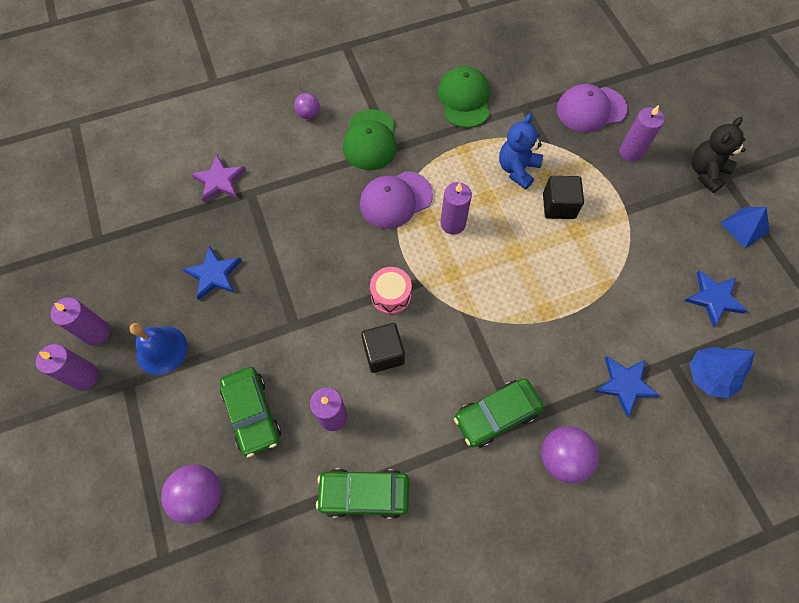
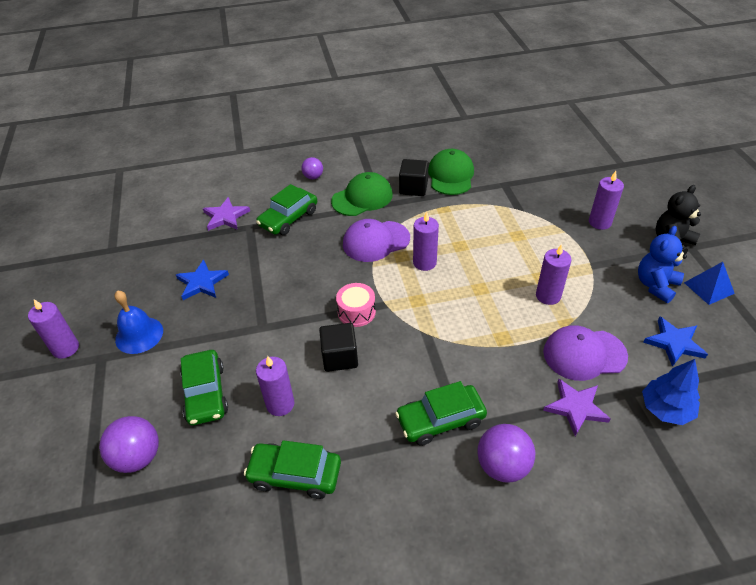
camera: 10 degrees right, 20 degrees down
(96, 332) = (87, 316): purple candle -> purple candle (548, 296)
(292, 177) = (288, 218): none -> green car
(370, 140) = (362, 198): green cap -> green cap turned 135 degrees counterclockwise
(517, 169) = (491, 227): blue teddy bear -> blue teddy bear (655, 285)
(558, 206) = (526, 257): black cube -> black cube (413, 188)
(591, 109) = (565, 189): purple cap -> purple cap (584, 354)
(625, 384) = (575, 407): blue star -> purple star

